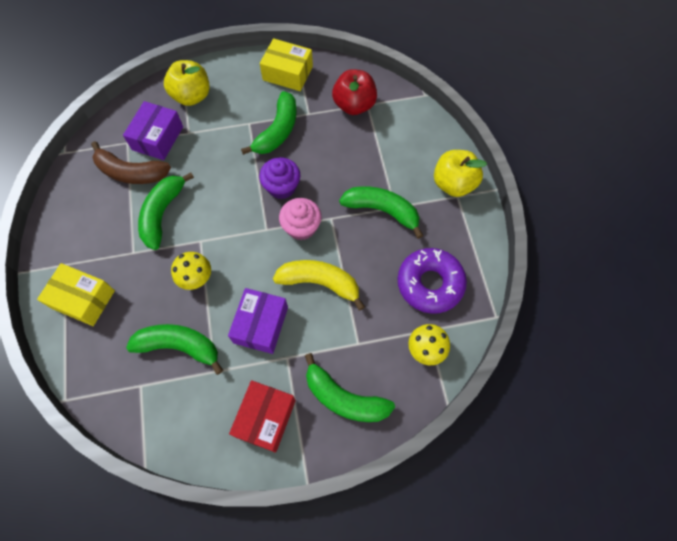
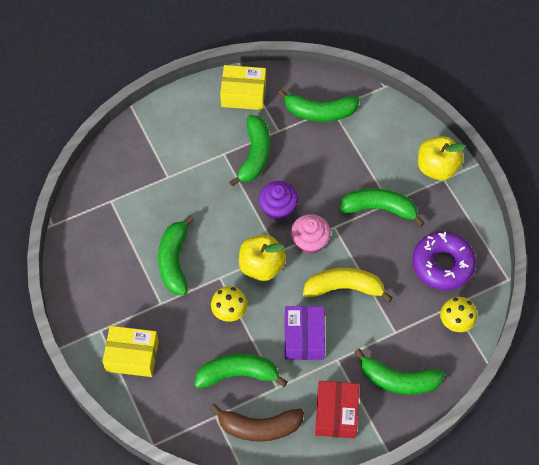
camera: 15 degrees left, 5 degrees down
(131, 172) = (127, 229): brown banana -> brown banana (259, 427)
(157, 138) = (140, 189): purple box -> none
(192, 96) = (156, 139): yellow apple -> yellow apple (261, 266)
(354, 105) = (320, 112): red apple -> green banana

